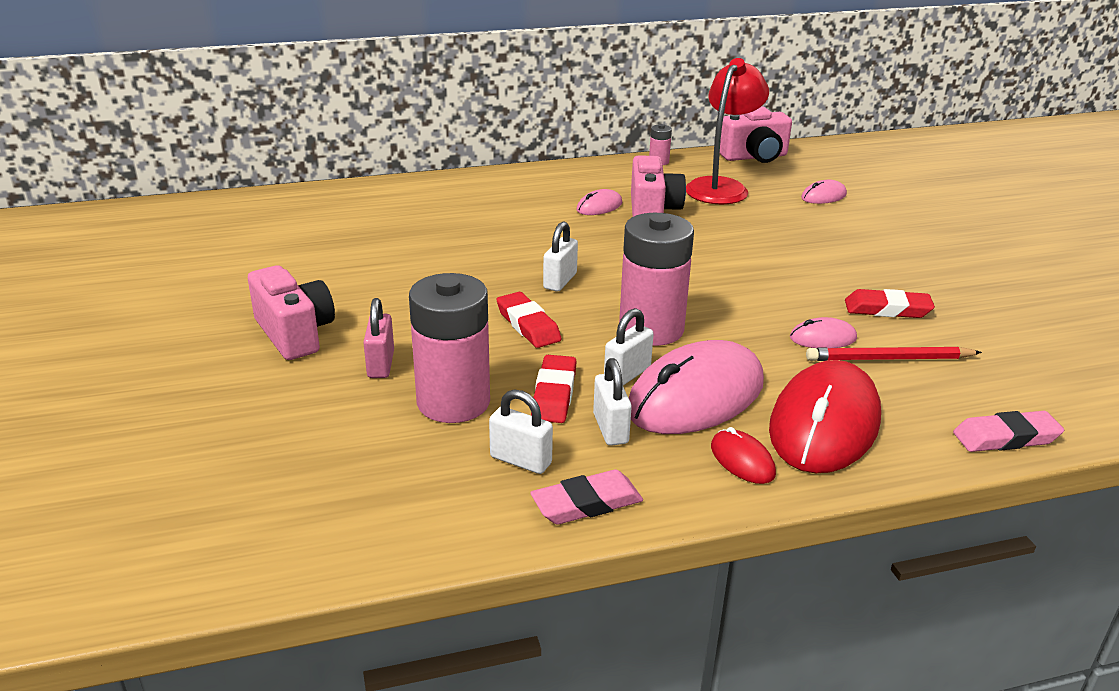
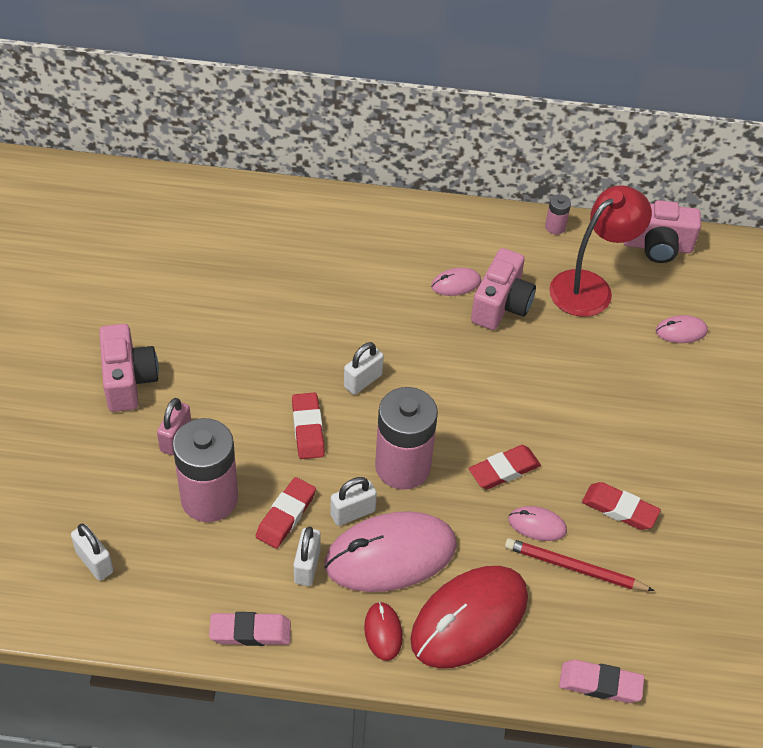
camera: 20 degrees right, 20 degrees up
(521, 460) = (227, 575): white padlock -> white padlock (94, 562)
(754, 309) = (504, 470): none -> red eraser

